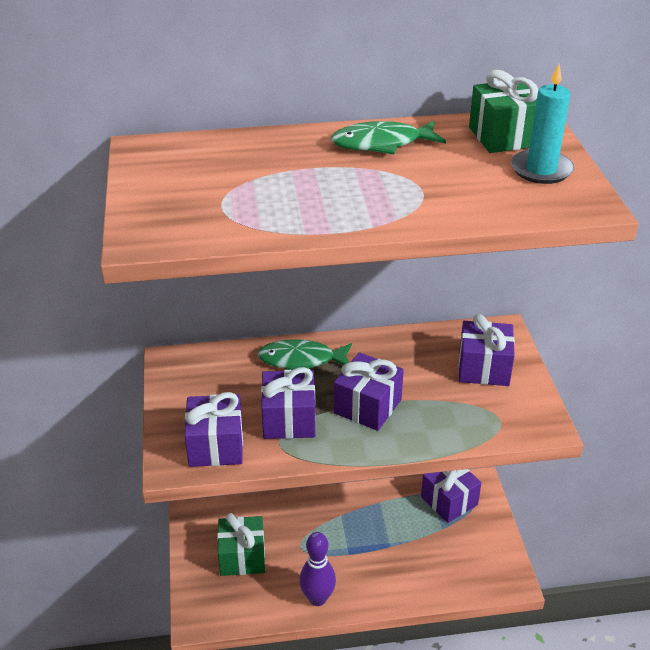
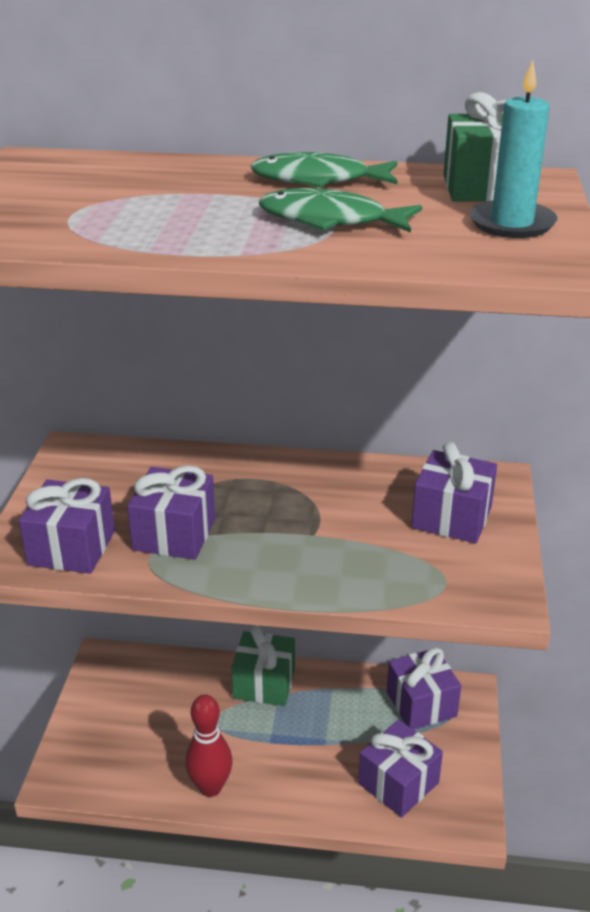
camera: 15 degrees right, 5 degrees down
(242, 557) = (140, 718): green gift -> green gift (264, 683)
(301, 360) = (224, 472): green fish -> green fish (330, 221)
(317, 598) = (210, 787): purple bowling pin -> red bowling pin
(367, 406) = (279, 536): purple gift -> purple gift (398, 783)

